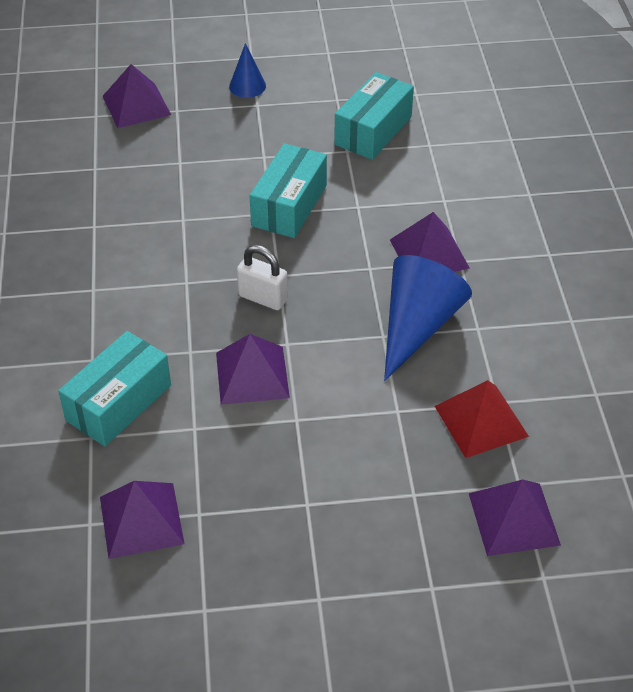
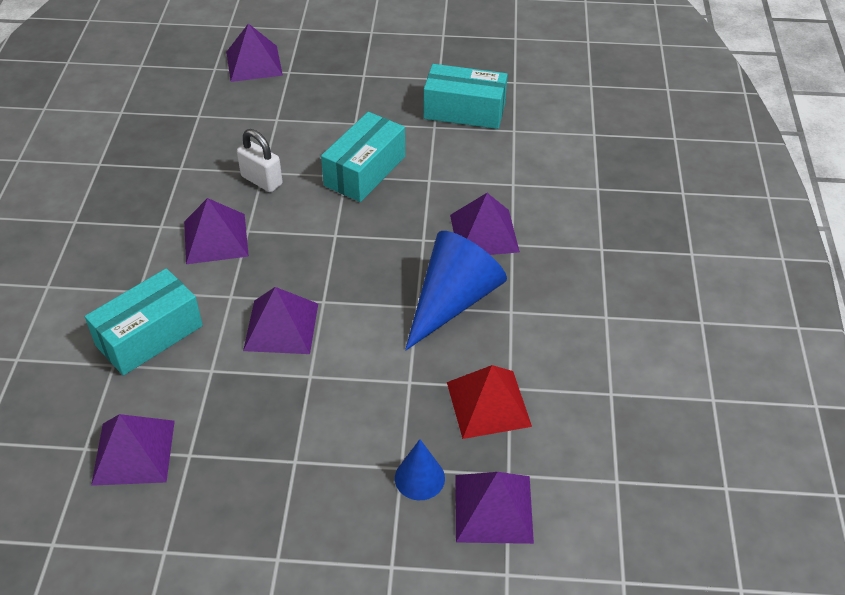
camera: 10 degrees right, 0 degrees up
(155, 294) = (216, 238): none -> purple pyramid
(247, 86) = (359, 57): blue cone -> blue cone (419, 478)
(263, 298) = (314, 254): white padlock -> white padlock (261, 180)
(373, 131) = (464, 111): turquoise box -> turquoise box turned 60 degrees clockwise

